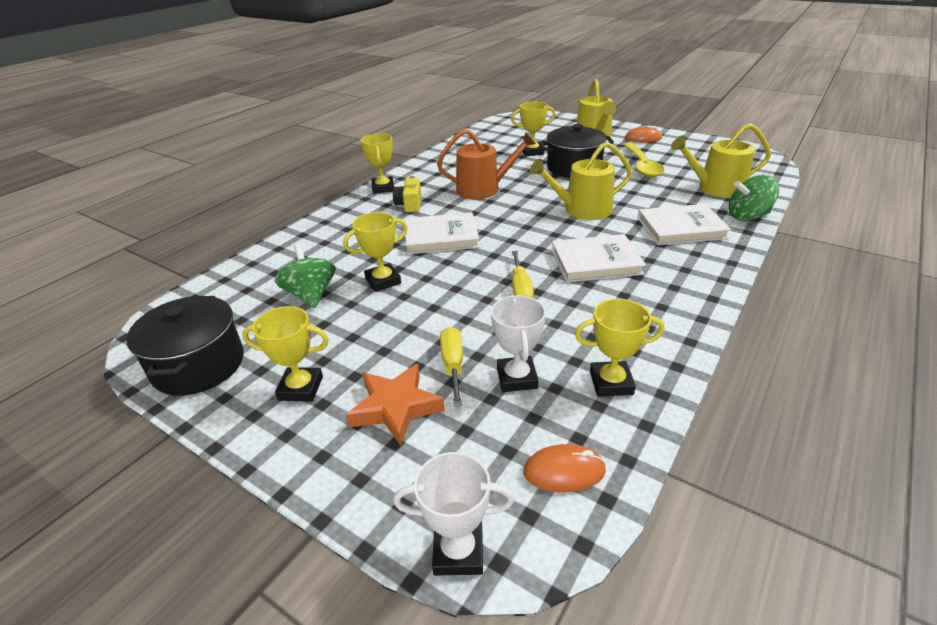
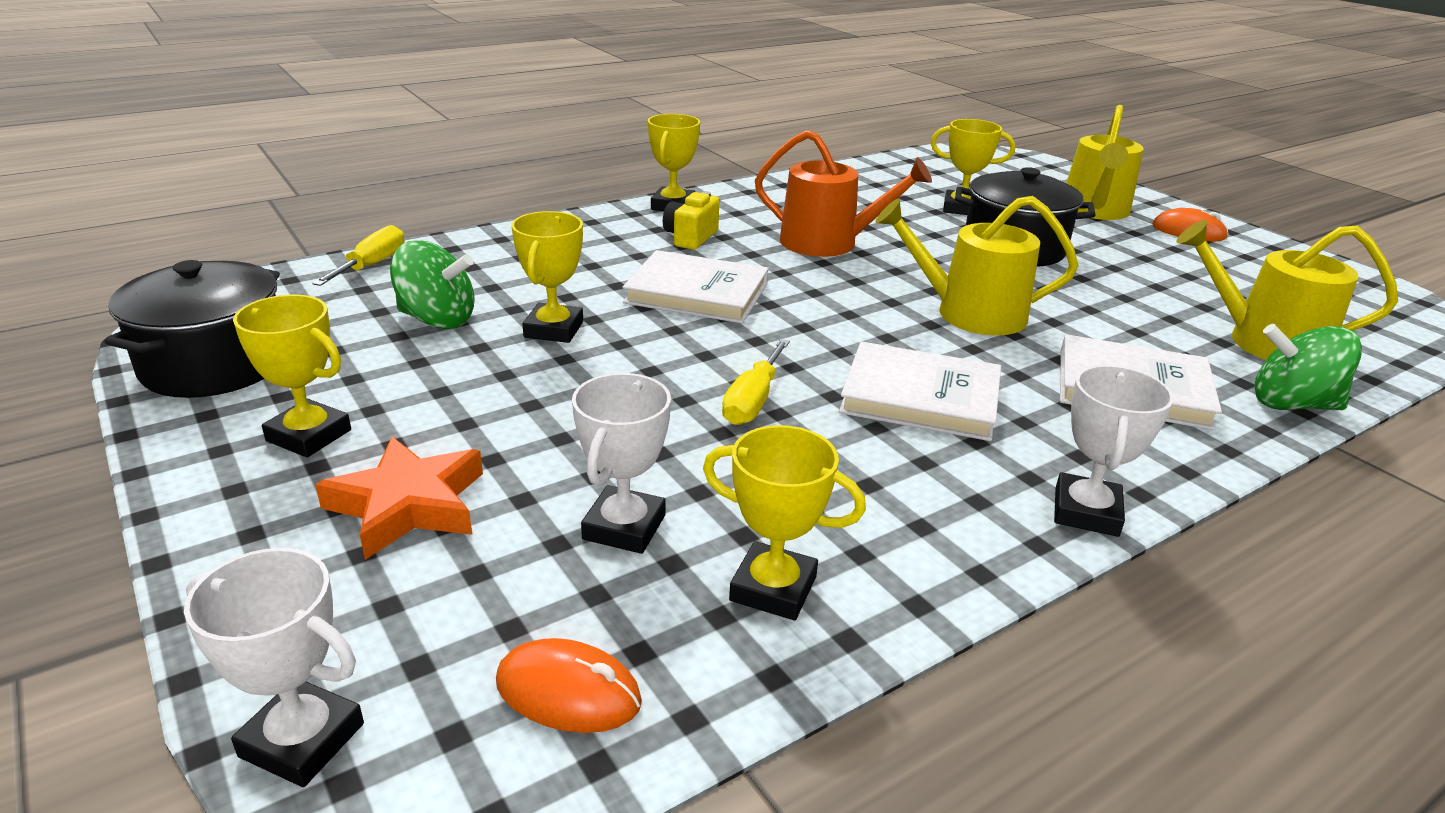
camera: 20 degrees right, 5 degrees down
(311, 295) = (437, 319): green spinning top -> green spinning top turned 105 degrees clockwise
(383, 281) = (554, 329): yellow trophy -> yellow trophy turned 75 degrees counterclockwise
(453, 365) = (545, 475): yellow screwdriver -> yellow screwdriver (372, 265)
(642, 165) = (1147, 272): yellow spoon -> none
(709, 296) = (1086, 512): none -> white trophy

